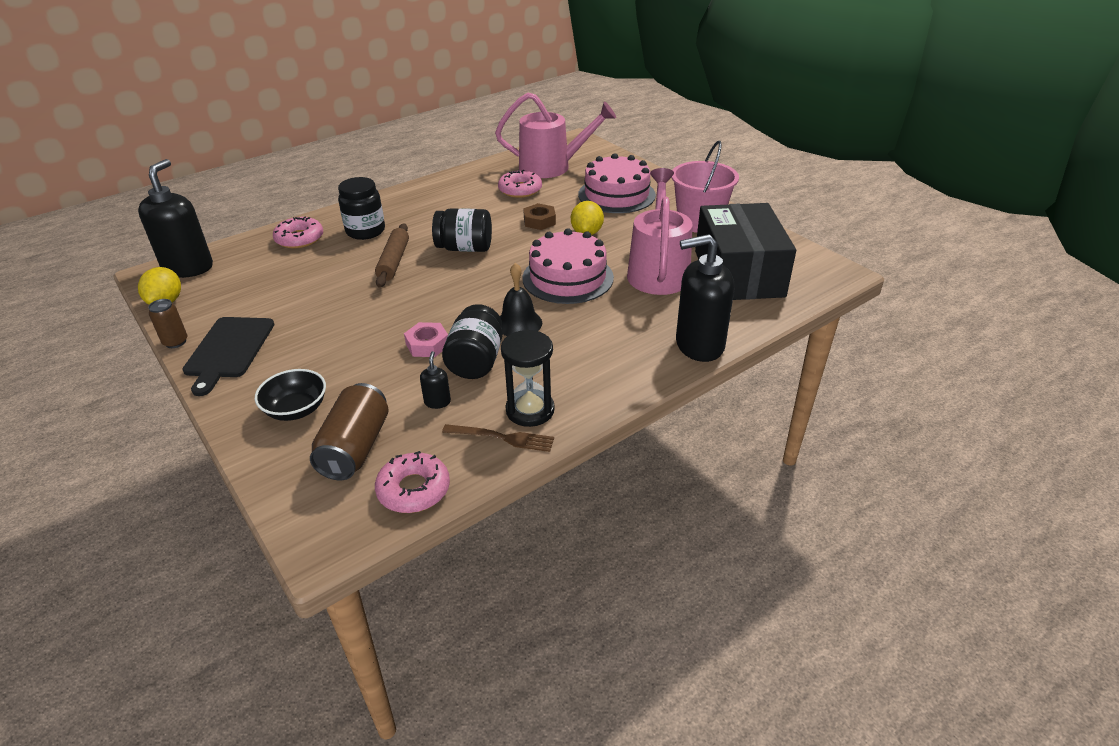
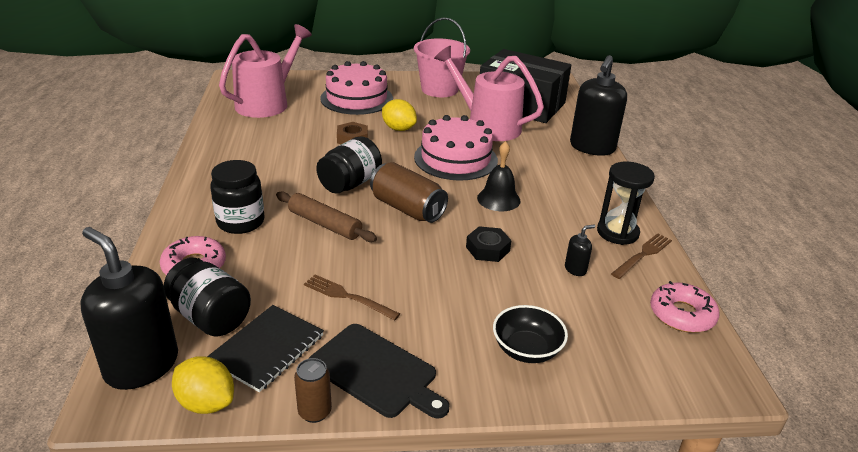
camera: 60 degrees left, 5 degrees down
(228, 300) = (266, 349): none -> black notebook
(307, 306) = (347, 296): none -> brown fork
(355, 448) = (609, 329): brown can -> brown can (407, 208)
(427, 344) = (487, 249): pink nut -> black nut
(437, 402) = (575, 269): black soap dispenser -> black soap dispenser turned 120 degrees clockwise
(476, 361) = (534, 234): black jar -> black jar (210, 317)
(520, 190) = (285, 128): pink donut -> none

